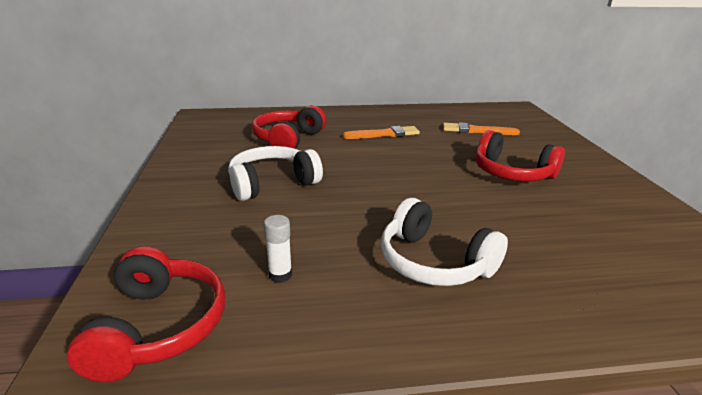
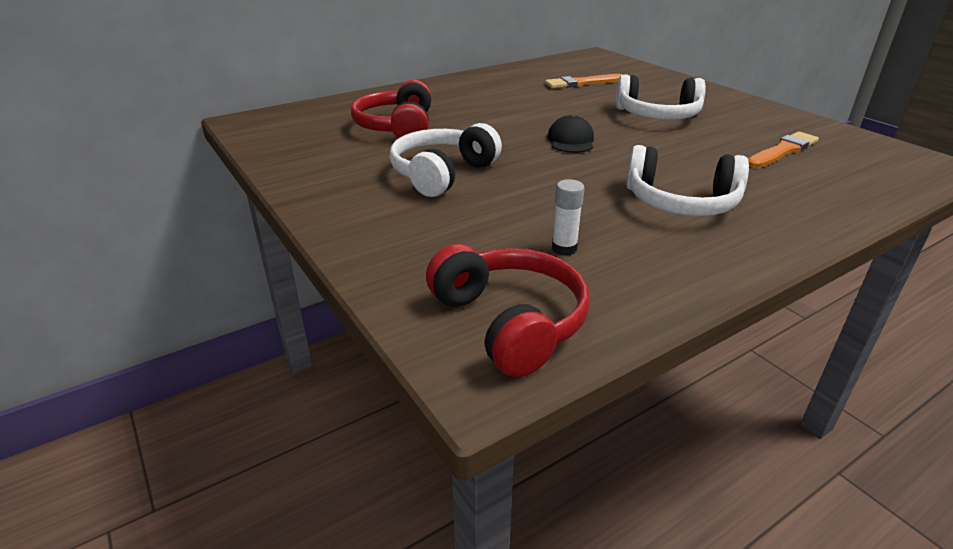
camera: 25 degrees left, 5 degrees up
(384, 134) = (496, 103): orange brush -> orange brush (782, 151)
(405, 179) = (571, 140): none -> black cap
(512, 173) = (657, 115): red headphones -> white headphones

